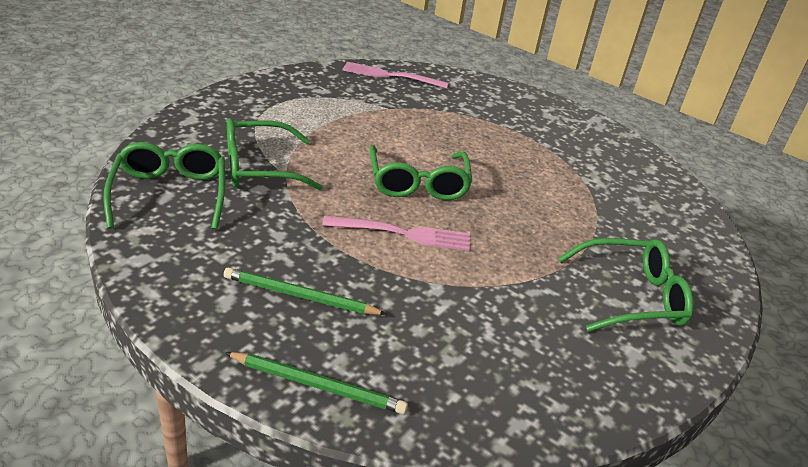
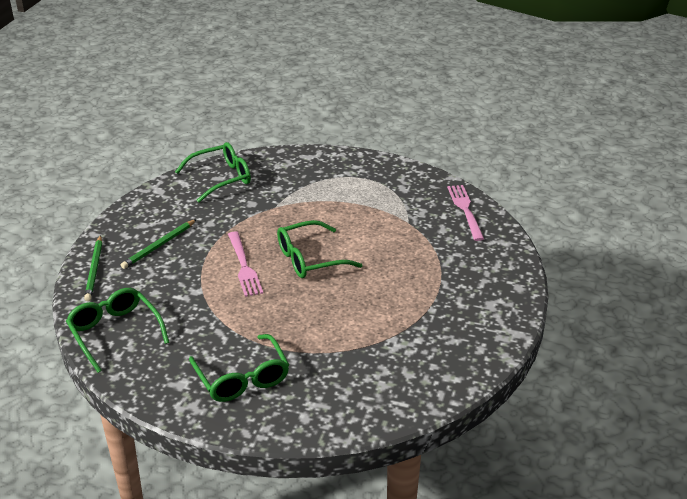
camera: 75 degrees right, 0 degrees up
(259, 168) = (274, 196): green glasses -> green glasses (115, 332)
(300, 296) = (159, 246): green pencil -> green pencil turned 135 degrees counterclockwise

